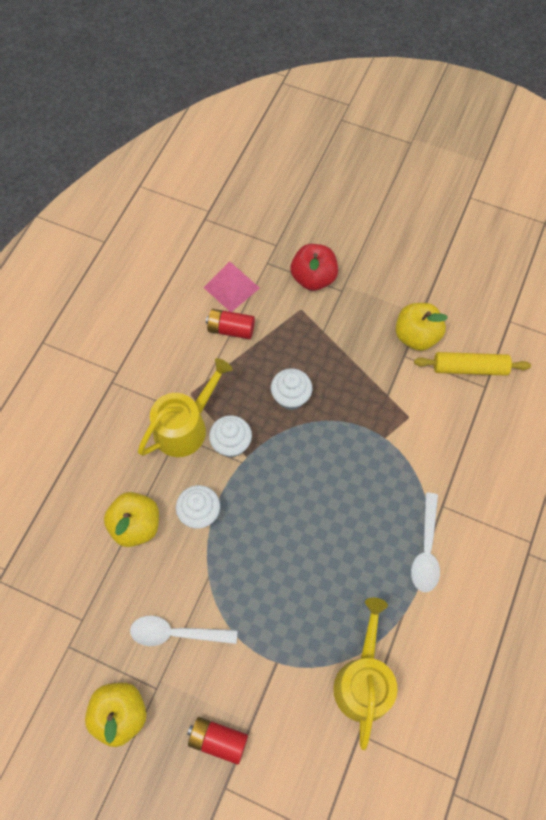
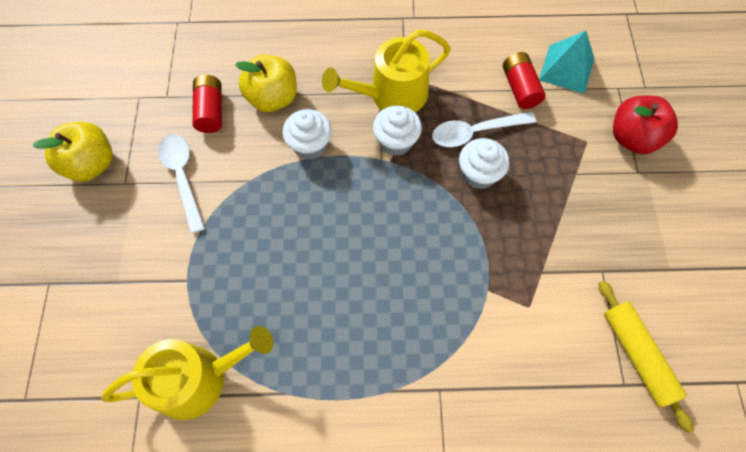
camera: 65 degrees right, 0 degrees up
(185, 426) = (392, 95): yellow watering can -> yellow watering can turned 135 degrees clockwise
(218, 740) = (92, 258): red battery -> red battery (210, 111)
(231, 287) = (566, 69): pink pyramid -> turquoise pyramid
(416, 336) = (637, 275): yellow apple -> none
(426, 549) = (376, 391): white spoon -> white spoon (475, 132)

